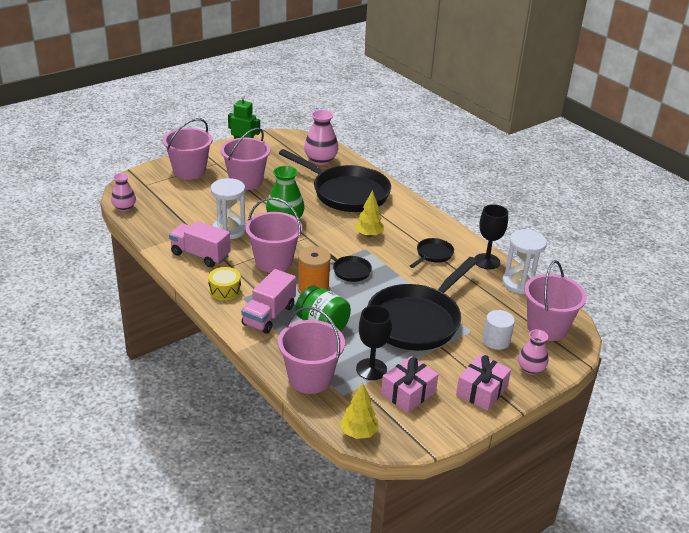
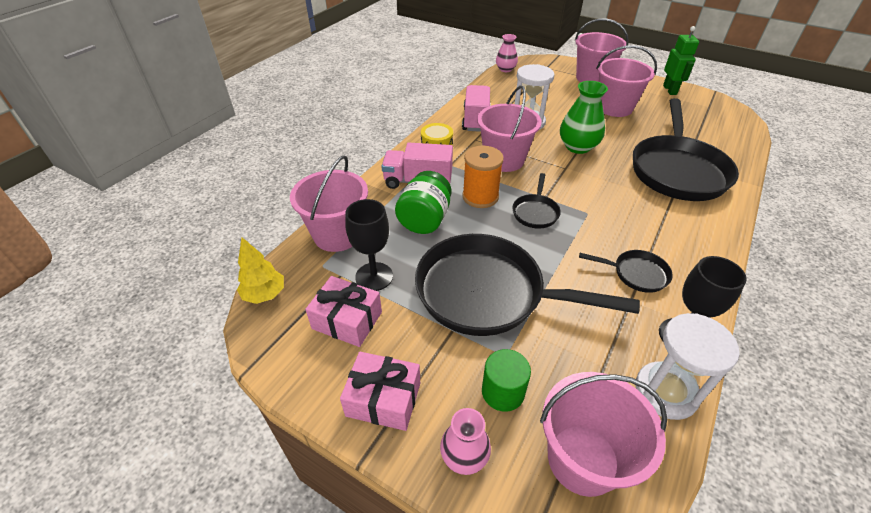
camera: 70 degrees right, 10 degrees up
(320, 160) = (714, 137): pink vase -> none
(369, 235) = (617, 208): yellow tree -> none
(496, 341) = (503, 392): white cylinder -> green cylinder

